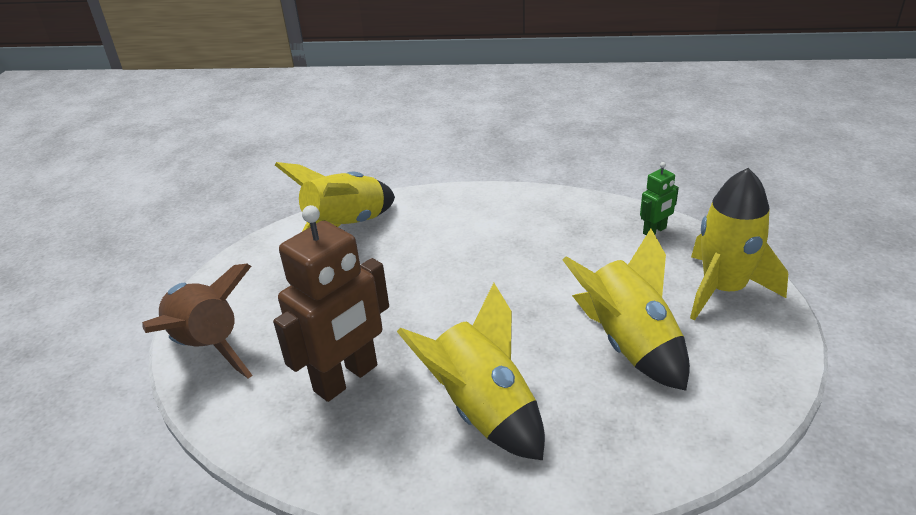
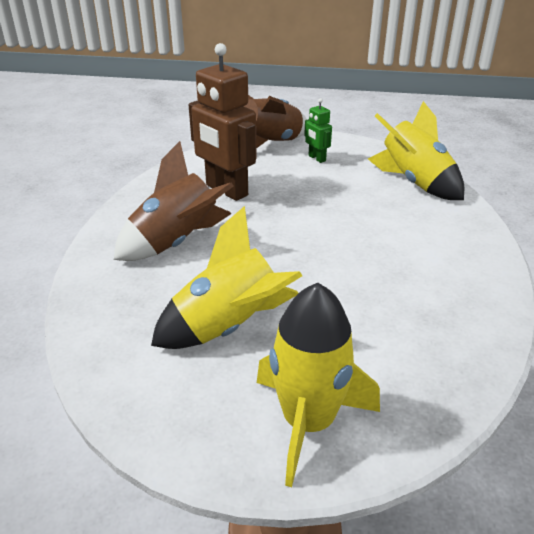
camera: 90 degrees right, 0 degrees up
(483, 410) = (177, 243): yellow rocket -> brown rocket
(655, 231) = (435, 384): green robot -> green robot (316, 158)

